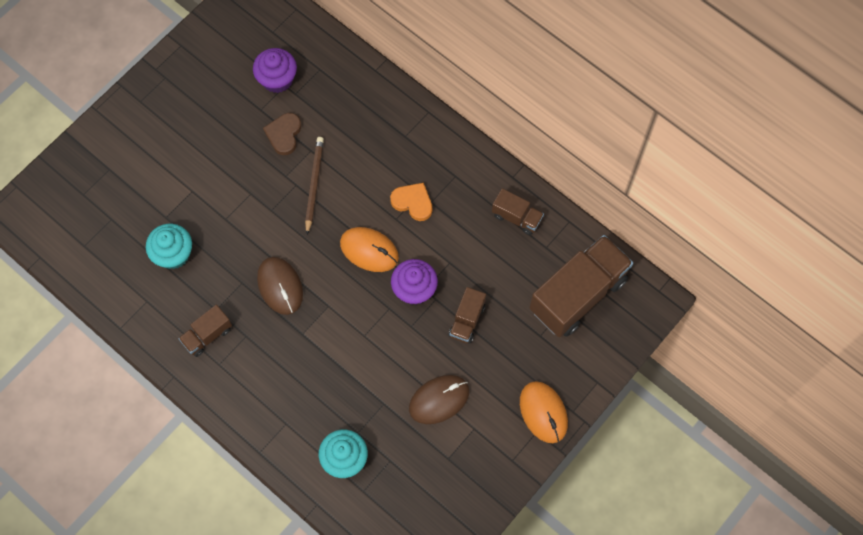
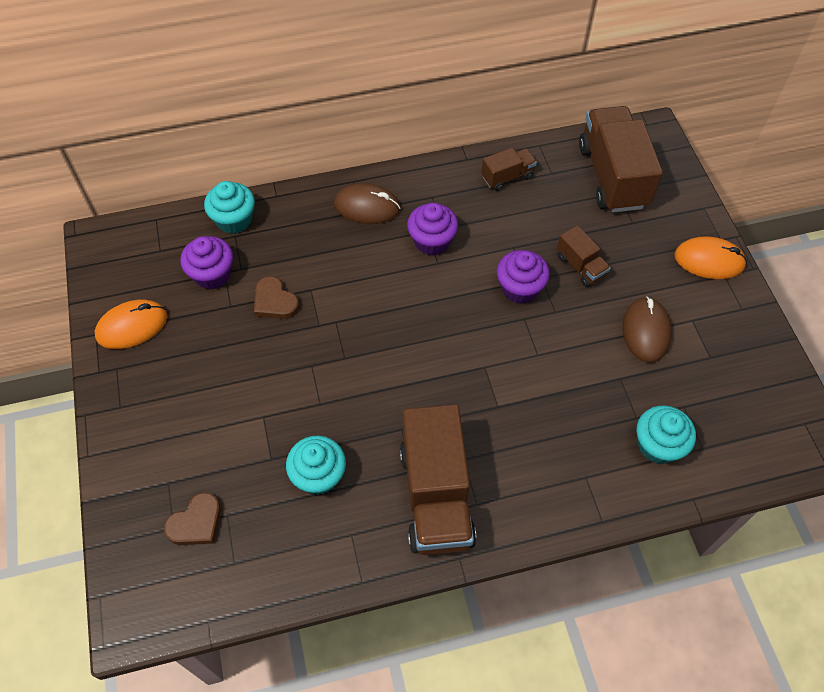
camera: 55 degrees left, 10 degrees down
(94, 205) = (196, 523): none -> brown heart
(207, 335) = (436, 496): brown truck -> brown truck, size x2.06
(280, 286) = (432, 397): brown mouse -> brown mouse (367, 207)
(314, 184) = (348, 307): brown pencil -> none
(333, 58) = (234, 220): none -> turquoise cupcake
(369, 250) = (453, 301): orange mouse -> orange mouse (132, 326)
(413, 202) = (432, 241): orange heart -> purple cupcake

